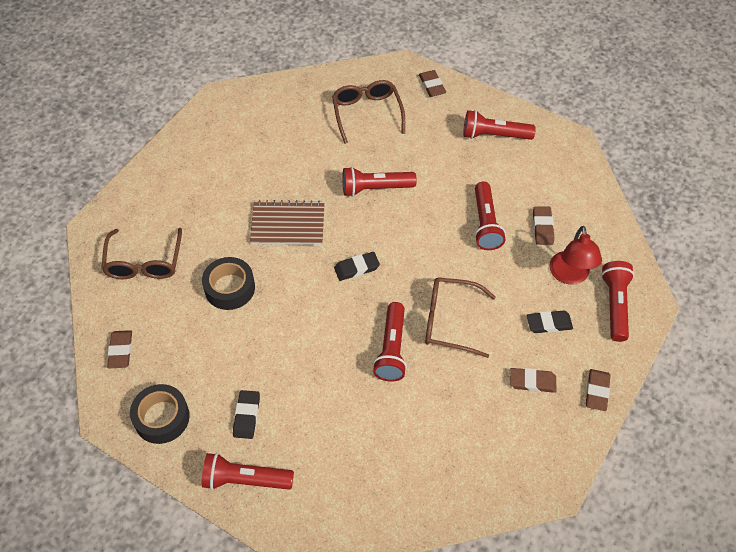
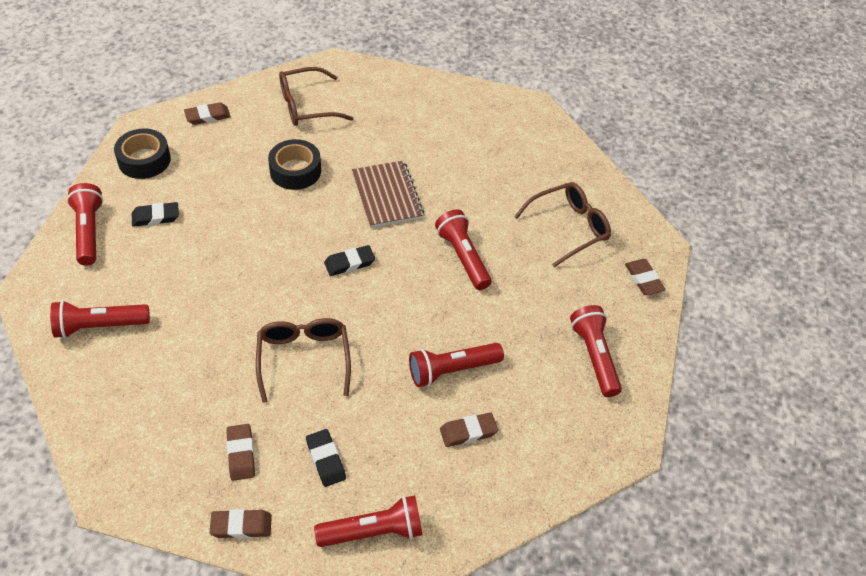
camera: 70 degrees right, 5 degrees down
(356, 268) = (349, 263): black eraser -> black eraser turned 75 degrees counterclockwise
(391, 349) = (254, 313): red flashlight -> red flashlight (99, 326)
(432, 85) = (643, 279): brown eraser -> brown eraser turned 75 degrees counterclockwise
(570, 276) = (403, 473): red lamp -> none

